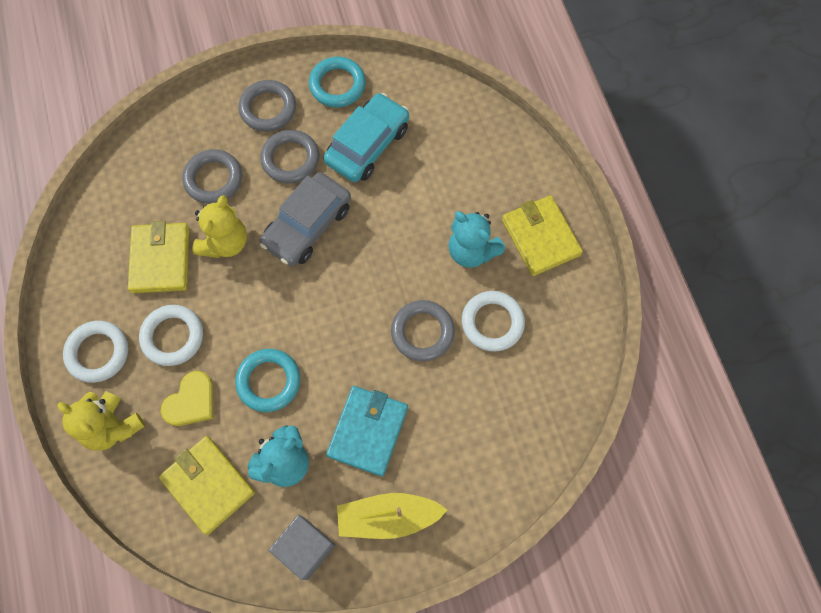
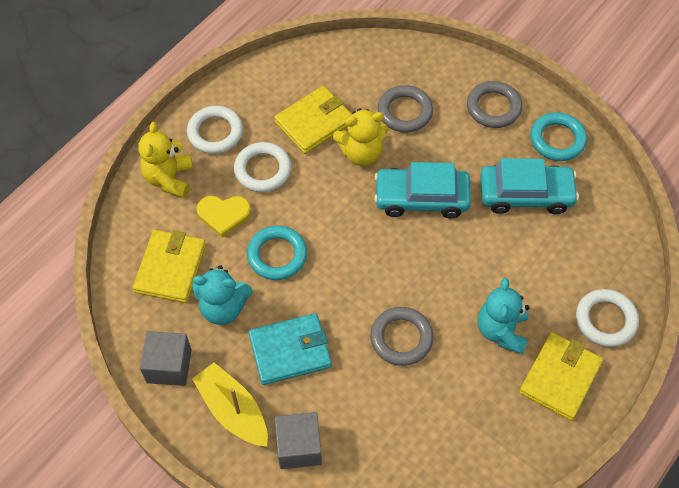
camera: 55 degrees right, 10 degrees down
(290, 159) = (465, 150): grey ring -> none
(307, 225) = (421, 198): grey car -> turquoise car
(459, 482) = (299, 447): none -> grey cube
(492, 322) = (452, 387): white ring -> white ring (605, 320)

